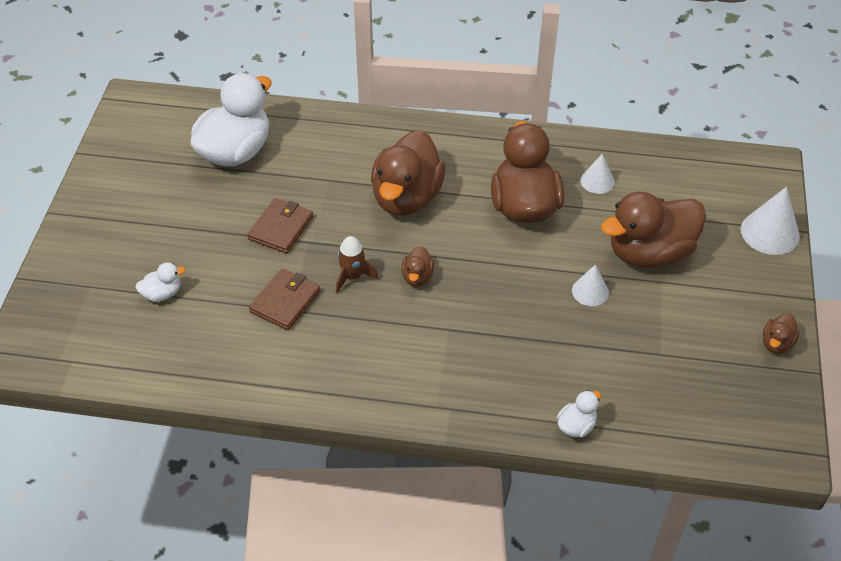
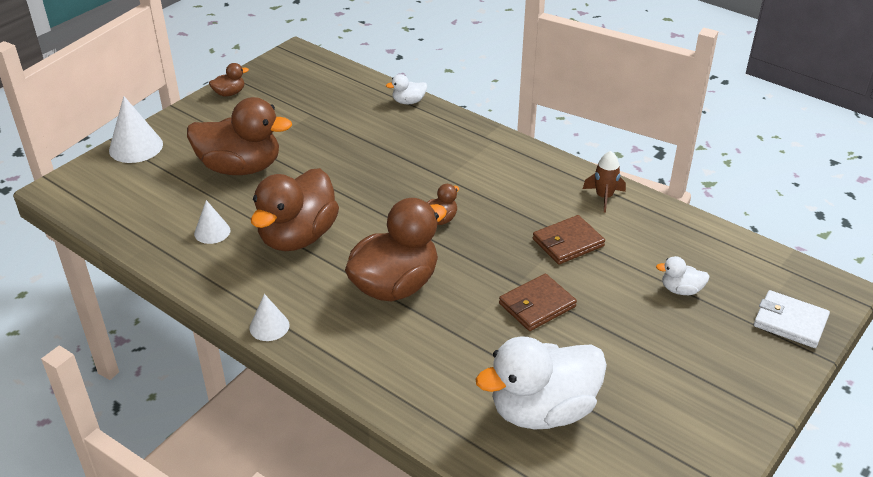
camera: 150 degrees left, 10 degrees down
(57, 301) = (790, 322): none -> white wallet
(352, 276) = (496, 240): brown rocket -> brown rocket (604, 197)
(590, 291) = (315, 161): white cone -> white cone (269, 326)

